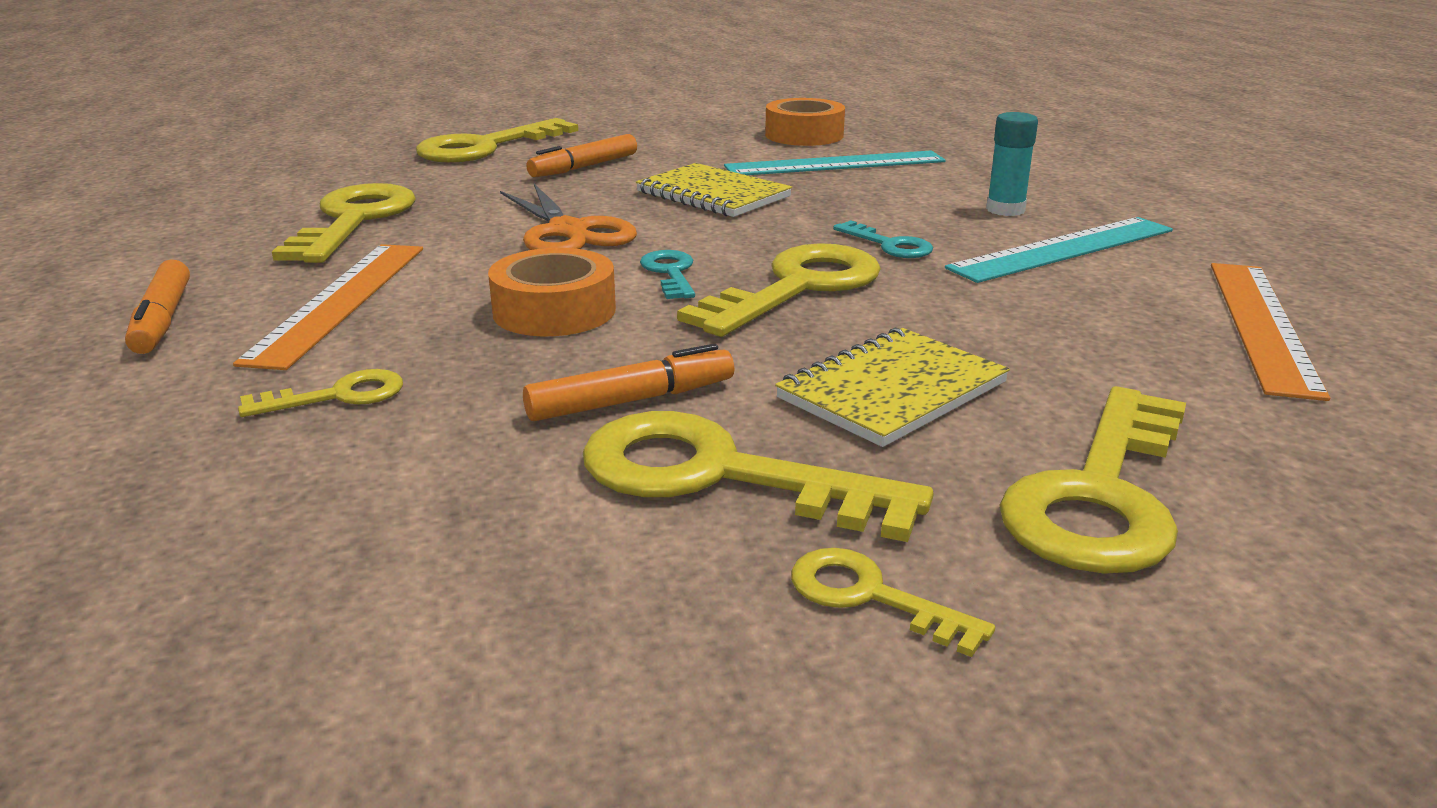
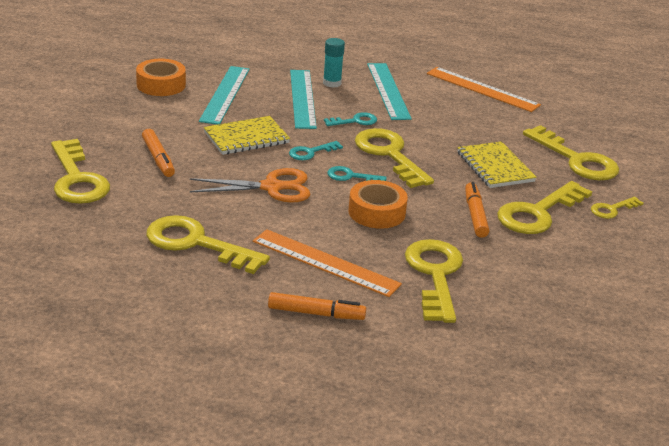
camera: 70 degrees left, 5 degrees up
(338, 396) = (435, 275): yellow key -> yellow key, size x1.99
(721, 235) = (310, 152): none -> turquoise key
(908, 202) = (303, 98): none -> turquoise ruler

